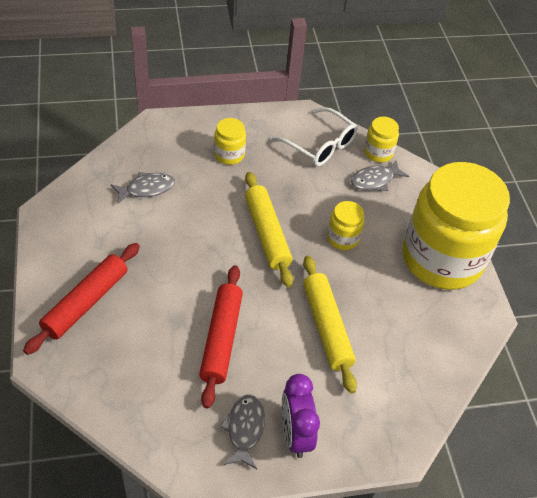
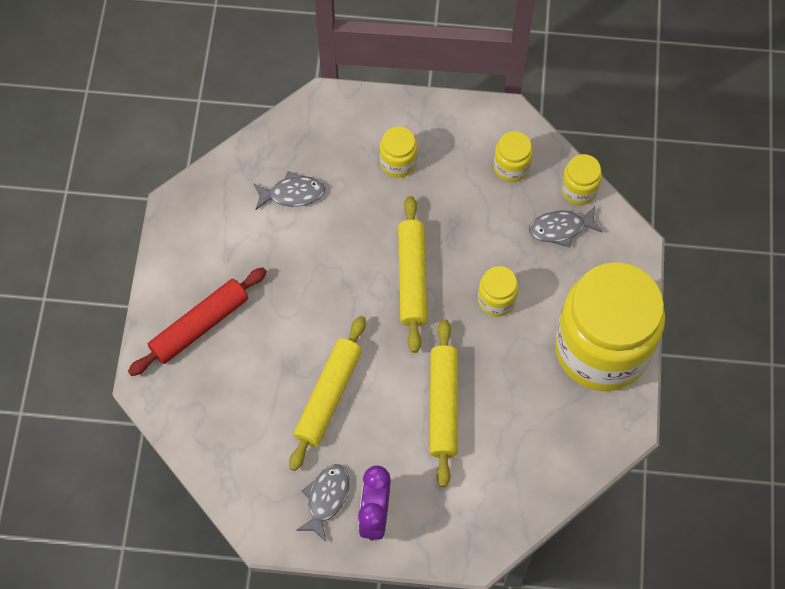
camera: 20 degrees right, 15 degrees up
(221, 339) = (328, 396): red rolling pin -> yellow rolling pin
(320, 145) = (511, 167): white glasses -> yellow jar

